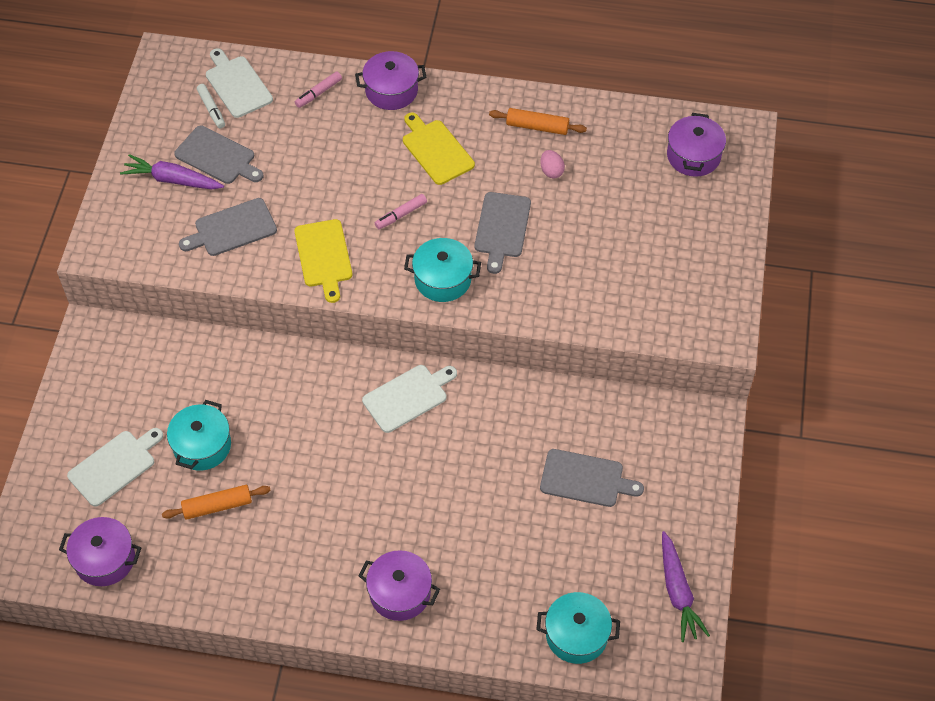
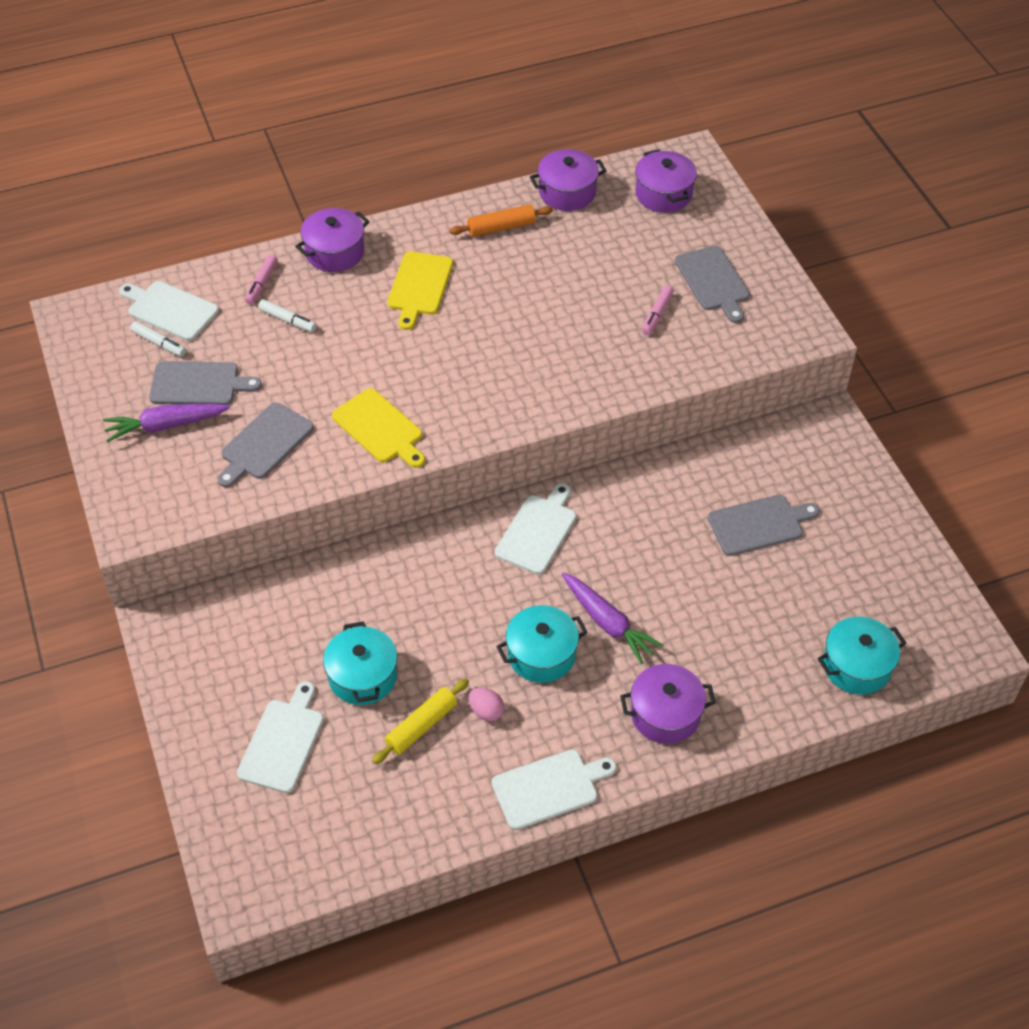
camera: 30 degrees left, 5 degrees down
(105, 559) = (339, 839): purple pot -> purple pot (567, 192)
(217, 506) = (421, 726): orange rolling pin -> yellow rolling pin
(275, 602) = (549, 788): none -> white cutting board
(317, 133) = (288, 320): none -> white marker
(401, 215) = (429, 358): pink marker -> pink marker (657, 314)
(436, 150) = (419, 286): yellow cutting board -> yellow cutting board turned 105 degrees counterclockwise
(443, 279) = (514, 397): turquoise pot -> turquoise pot (541, 654)
(502, 228) = (536, 328): grey cutting board -> grey cutting board (713, 281)
(551, 171) = (544, 259): pink egg -> pink egg (486, 711)
(678, 592) = (915, 581): purple carrot -> purple carrot (608, 623)

